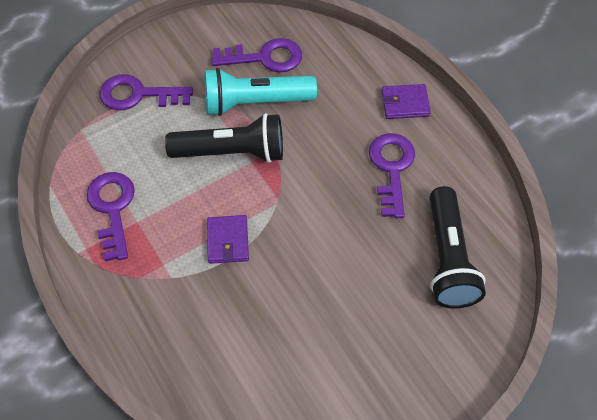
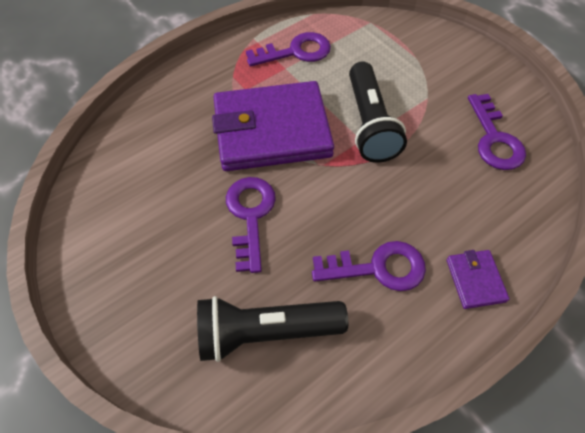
camera: 85 degrees right, 0 degrees up
(138, 95) = (417, 51): purple key -> purple key (250, 215)
(228, 241) = (272, 131): purple wallet -> purple wallet, size x2.37
(255, 103) = (433, 136): turquoise flashlight -> none

